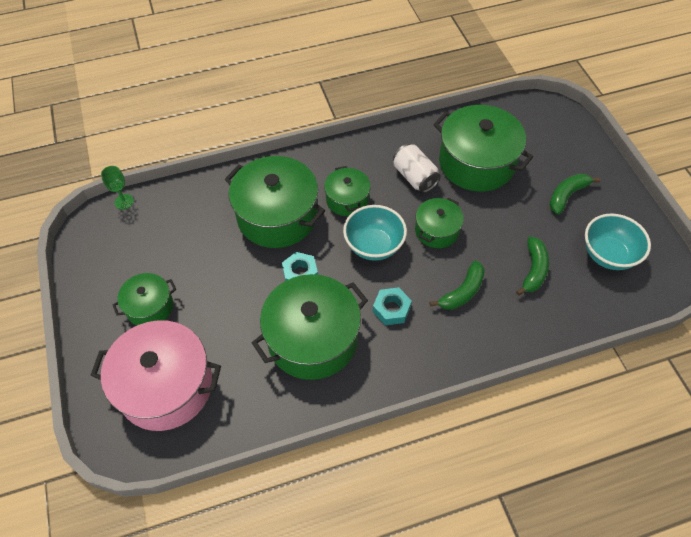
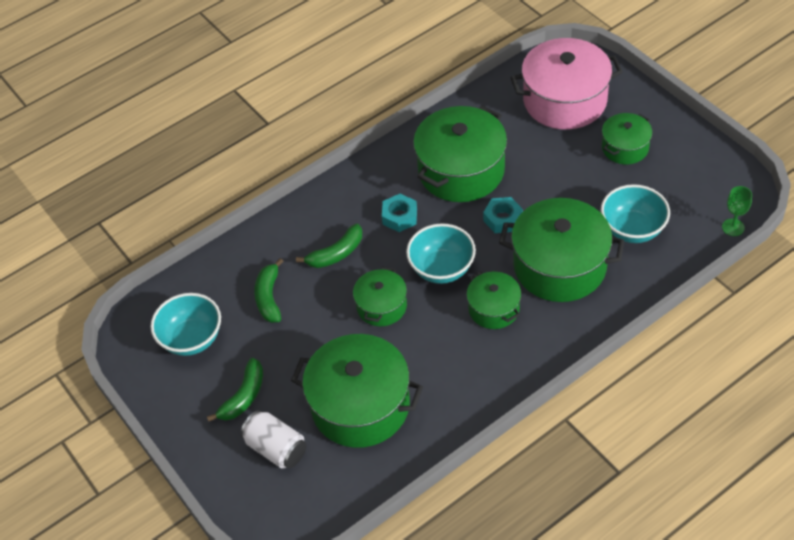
camera: 165 degrees right, 5 degrees down
(200, 226) = (632, 229): none -> turquoise bowl
(415, 177) = (428, 361): white can -> white can (276, 448)
(462, 292) = (336, 253): green banana -> green banana turned 150 degrees counterclockwise

